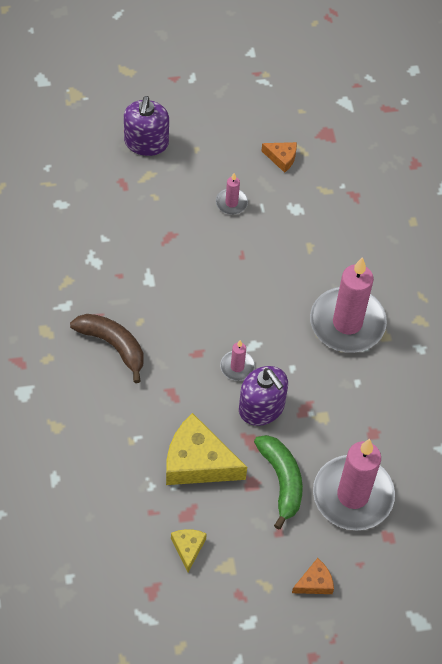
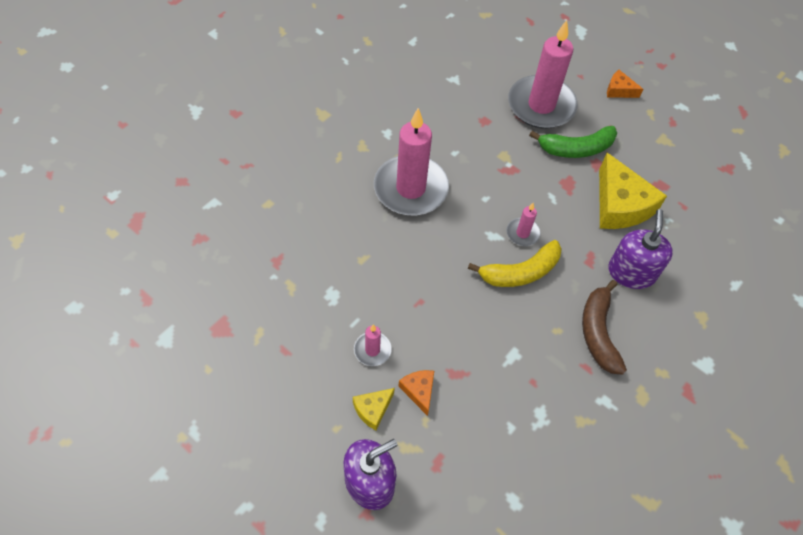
camera: 130 degrees left, 0 degrees up
(188, 548) = (680, 168): yellow cheese -> yellow cheese (372, 409)
(206, 337) = (520, 272): none -> yellow banana
(261, 408) = (537, 195): purple soap dispenser -> purple soap dispenser (631, 272)
(281, 158) = (283, 345): orange cheese -> orange cheese (419, 391)
(281, 481) = (576, 148): green banana -> green banana turned 135 degrees counterclockwise

